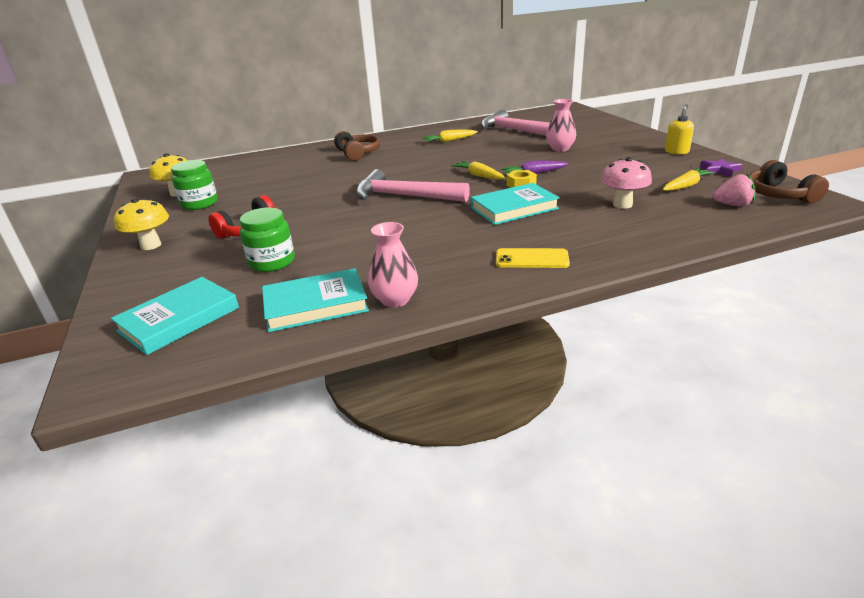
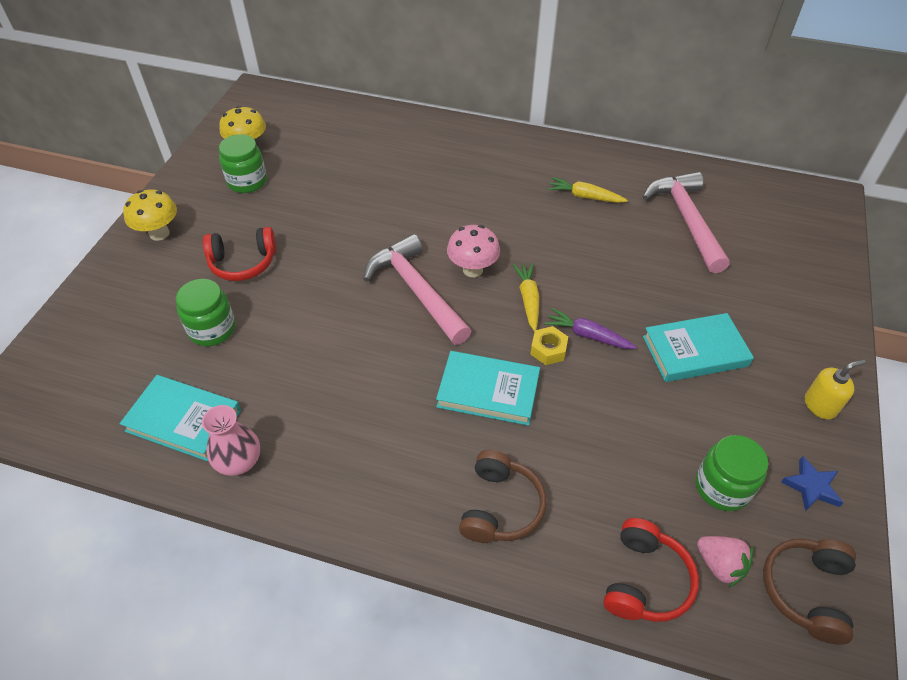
camera: 35 degrees right, 20 degrees up
(179, 319) = (91, 366): turquoise book -> turquoise book (695, 351)
(358, 153) = (464, 166): brown headphones -> brown headphones (500, 507)
(532, 259) = (402, 492): yellow phone -> none
(560, 149) = (685, 299): pink vase -> none
(622, 204) = (601, 468): pink mushroom -> pink mushroom (472, 269)
(686, 186) = (722, 487): yellow carrot -> green jar
(713, 224) = (645, 580): none -> red headphones
(719, 170) = (811, 486): purple star -> blue star

